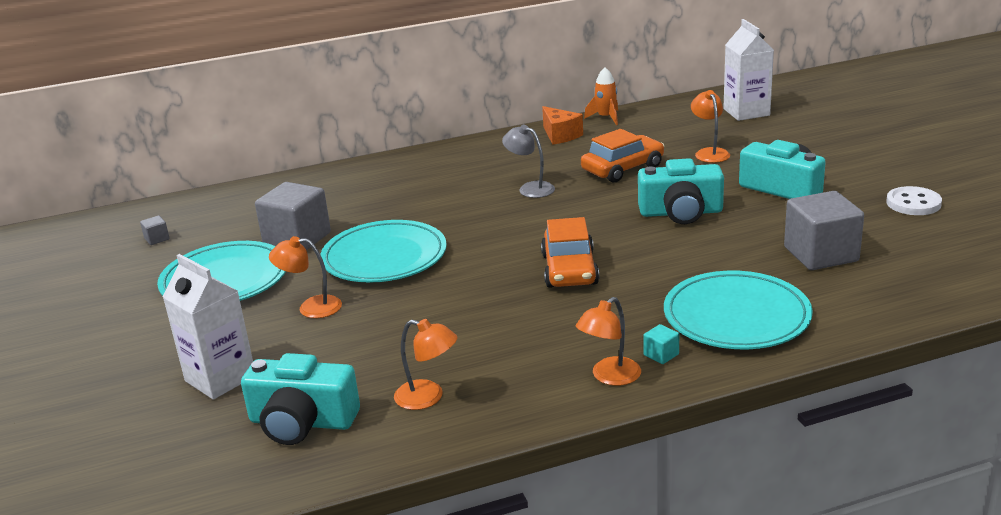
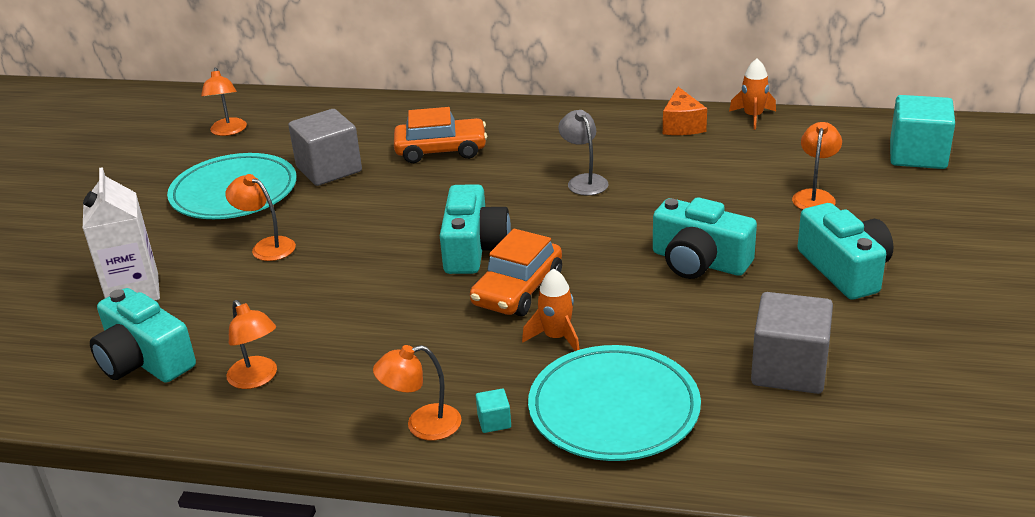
camera: 30 degrees right, 5 degrees up
(157, 239) = (228, 131): grey cube -> orange lamp
(384, 257) = (376, 215): turquoise plate -> none
(499, 255) = (474, 248): none -> turquoise camera
(623, 168) = (700, 187): orange car -> orange car (441, 150)
(638, 289) = (556, 337): none -> orange rocket
(746, 112) = (917, 155): white carton -> turquoise cube
(913, 203) = (977, 343): white button -> none

